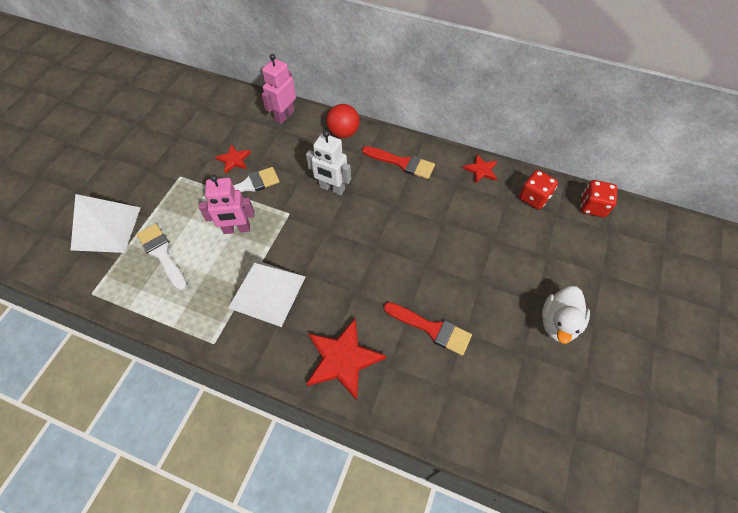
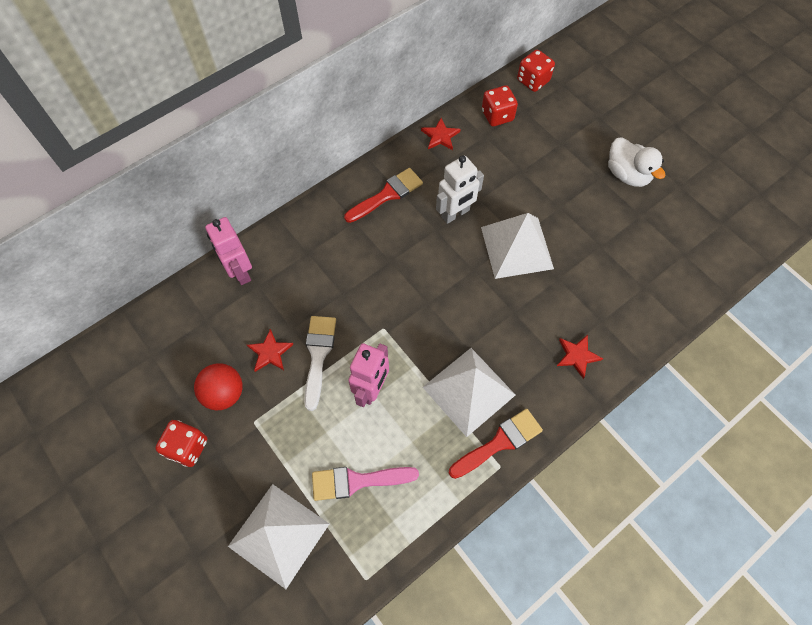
camera: 60 degrees left, 5 degrees up
(147, 153) = (187, 447): none -> red dice
(162, 254) = (357, 481): white brush -> pink brush
(332, 188) = (377, 273): white robot -> white robot (455, 214)
(342, 359) = (577, 356): red star -> red star, size x0.54
(343, 133) = (309, 226): red ball -> red ball (224, 393)
(416, 268) = (516, 248): none -> white pyramid
(431, 328) = (584, 269): red brush -> red brush (499, 442)

